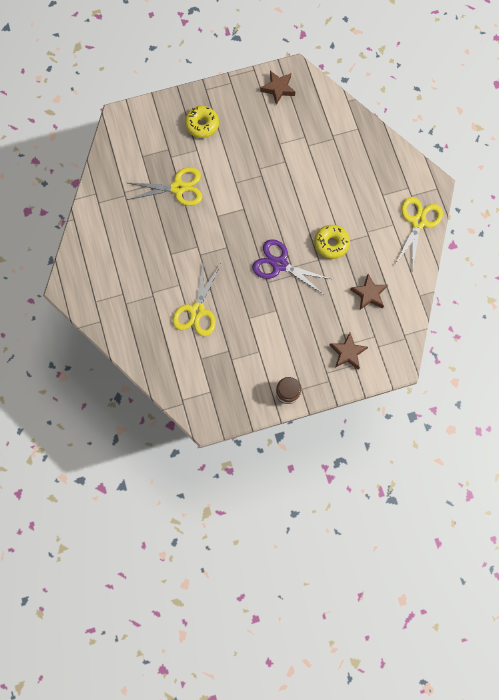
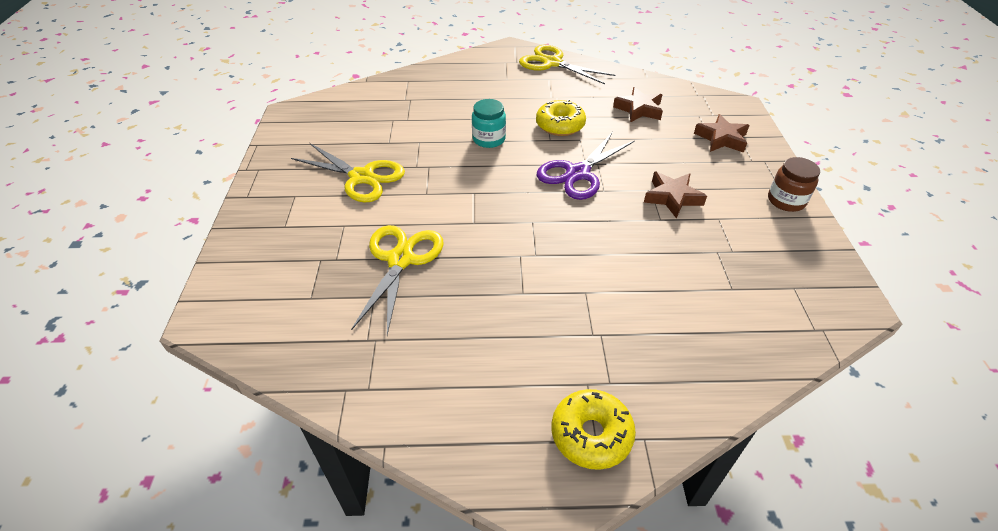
camera: 75 degrees left, 30 degrees down
(197, 310) = (640, 277): yellow scissors -> yellow scissors (362, 177)
(202, 125) = (305, 211): yellow donut -> yellow donut (591, 434)
(278, 89) = (304, 129): brown star -> brown star (672, 197)
(300, 202) = (489, 139): none -> turquoise jar

